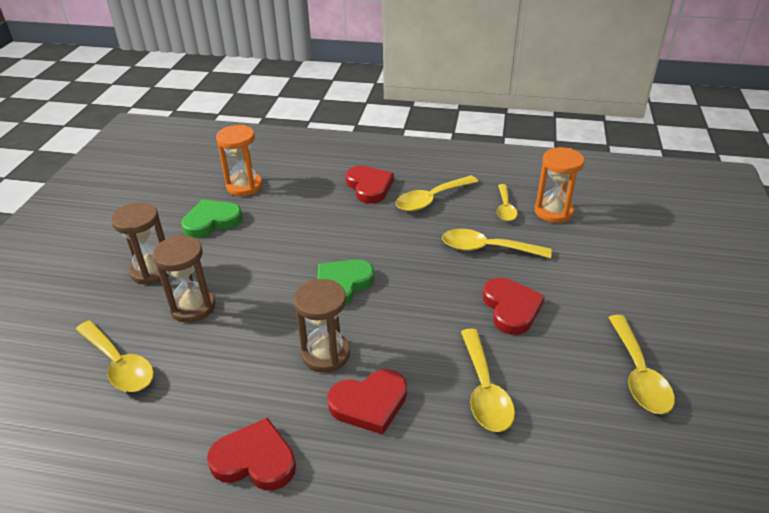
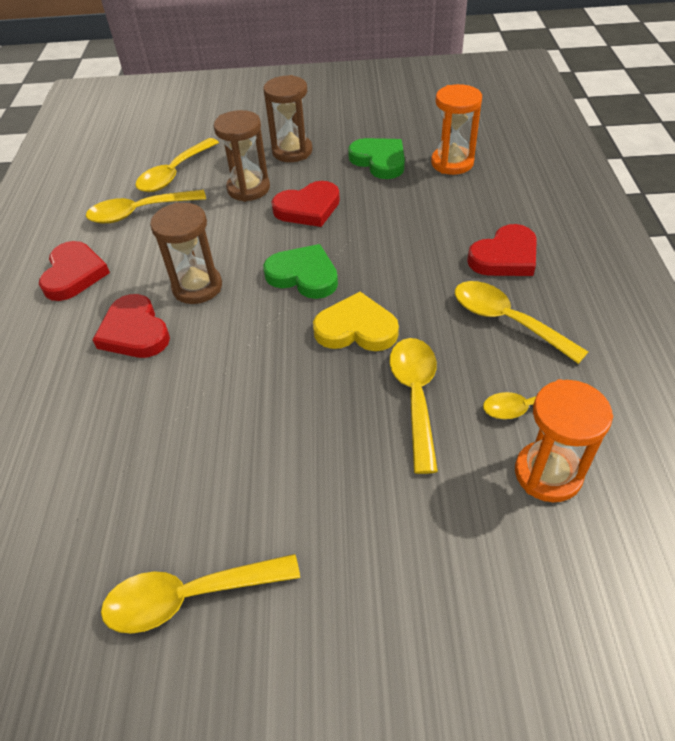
camera: 80 degrees right, 10 degrees up
(415, 265) = (356, 328): none -> yellow heart
(484, 390) = (154, 422): yellow spoon -> yellow spoon (139, 212)
(511, 308) = (296, 435): red heart -> red heart (308, 208)

